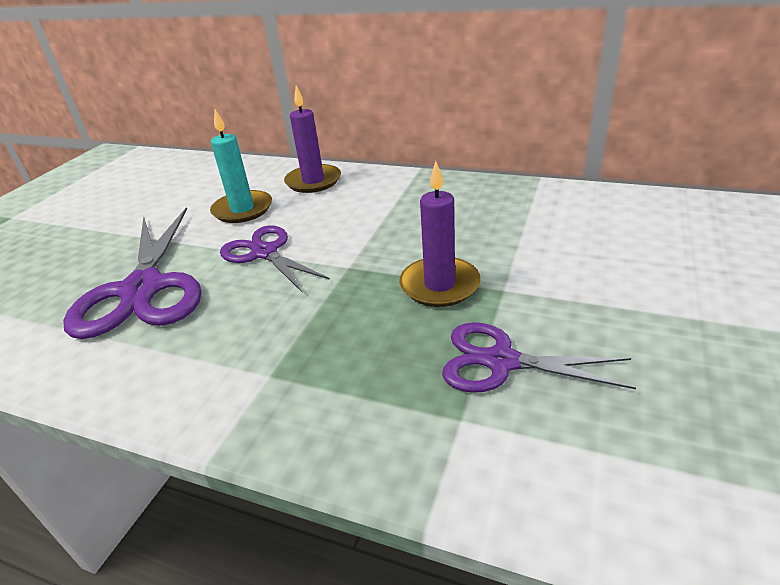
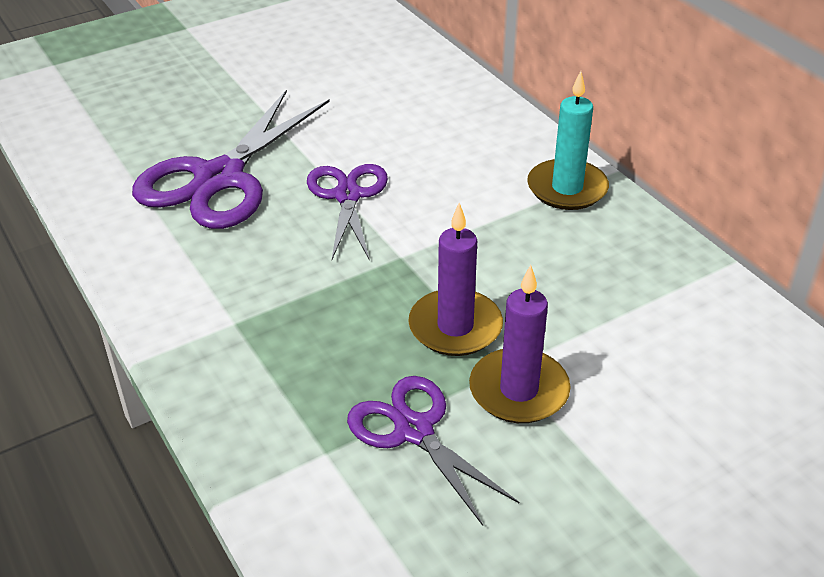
camera: 35 degrees right, 5 degrees up
(242, 209) = (379, 129): turquoise candle -> turquoise candle (567, 188)
(313, 181) = (483, 128): purple candle -> purple candle (519, 390)

